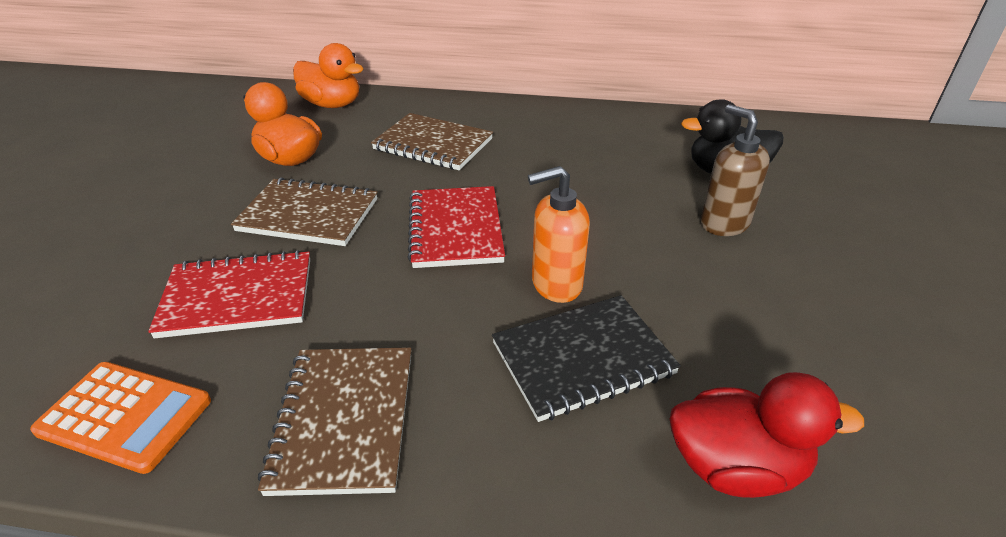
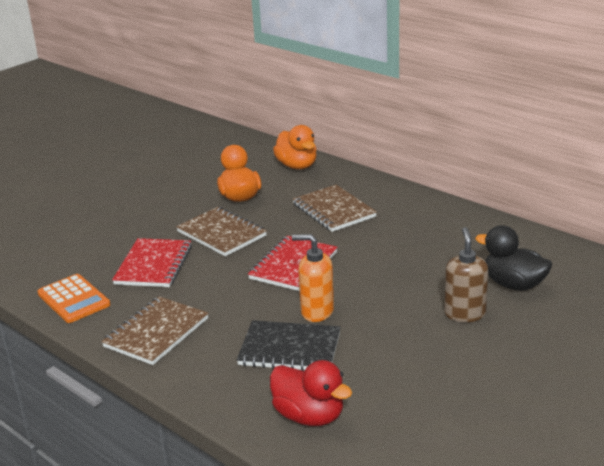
camera: 35 degrees right, 10 degrees down
(238, 297) = (154, 265): red notebook -> red notebook turned 75 degrees clockwise

